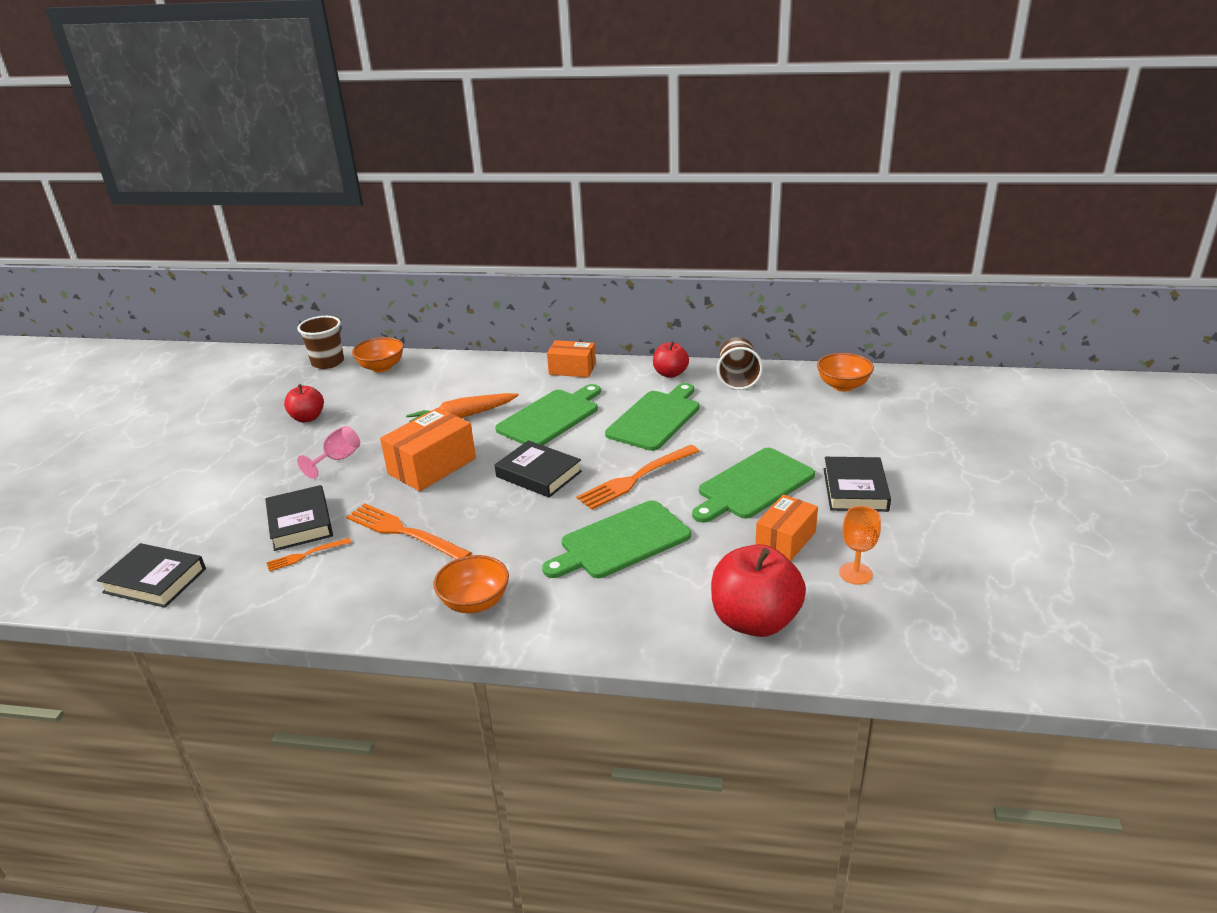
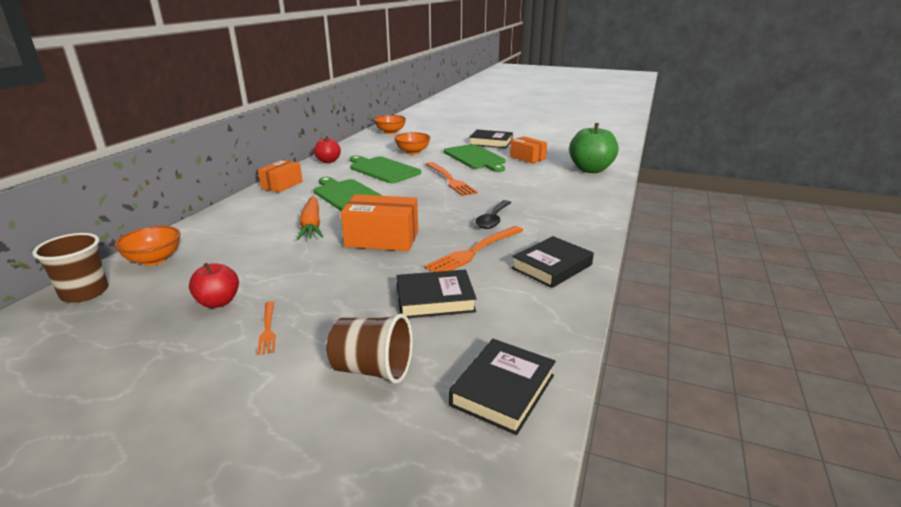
camera: 80 degrees left, 5 degrees down
(305, 555) = (489, 295): orange fork -> orange fork (268, 330)
(337, 459) = (331, 282): pink goblet -> none
(432, 466) = (382, 239): orange box -> orange box turned 45 degrees counterclockwise
(475, 602) = (567, 229): orange bowl -> orange bowl (413, 152)
(498, 535) = (493, 220): none -> black spoon
(538, 474) = (424, 204): black book -> black book (552, 266)
(621, 541) = (515, 189): green cutting board -> none
(737, 378) = (356, 148): brown cup -> brown cup (372, 369)
(754, 621) = (590, 170): red apple -> green apple
(855, 573) = (558, 150): orange goblet -> none

